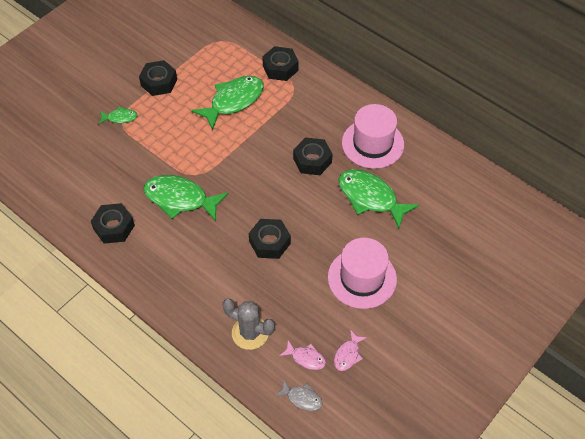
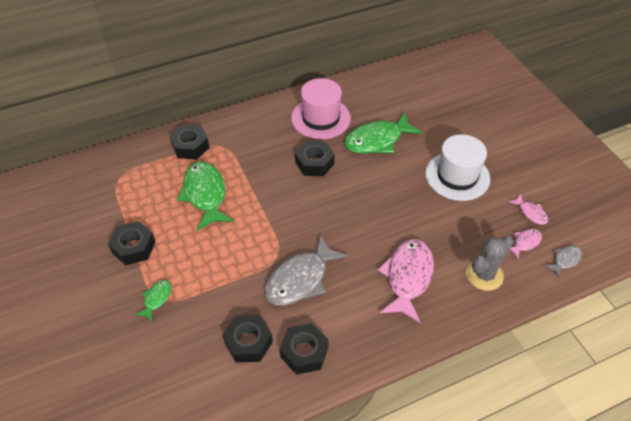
camera: 65 degrees left, 5 degrees down
(180, 199) = (300, 279): green fish -> grey fish
(218, 274) = (408, 277): none -> pink fish
(269, 242) = (390, 225): black nut -> black nut (248, 342)
(362, 278) = (457, 176): pink hat -> white hat

